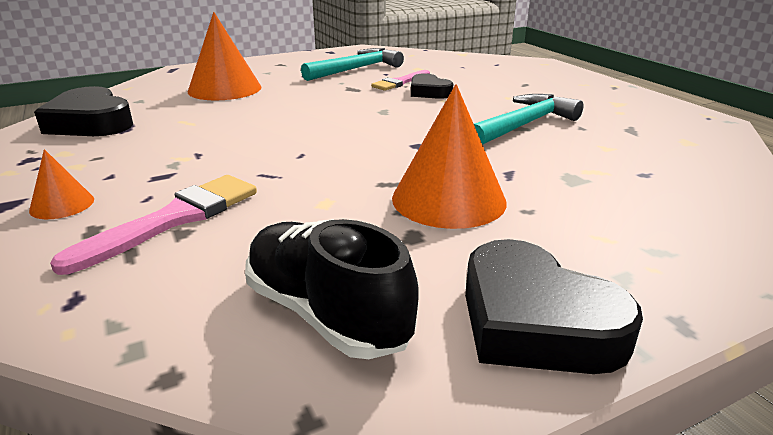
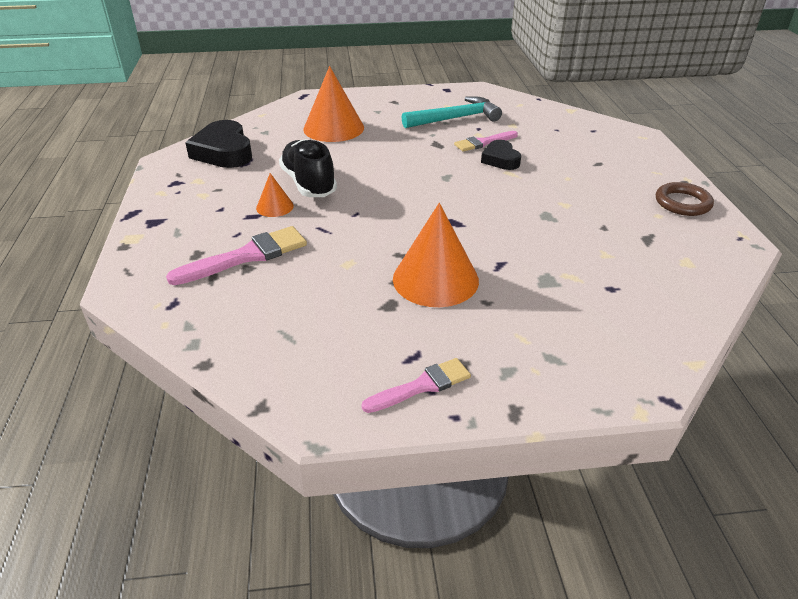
camera: 20 degrees right, 10 degrees up
(62, 205) = (185, 229): orange cone -> orange cone (275, 207)
(326, 313) = (303, 348): black shoe -> black shoe (309, 183)
(524, 125) = (555, 215): turquoise hammer -> none
(535, 322) = (422, 386): black heart -> pink brush
(631, 101) = (682, 203): none -> brown ring

